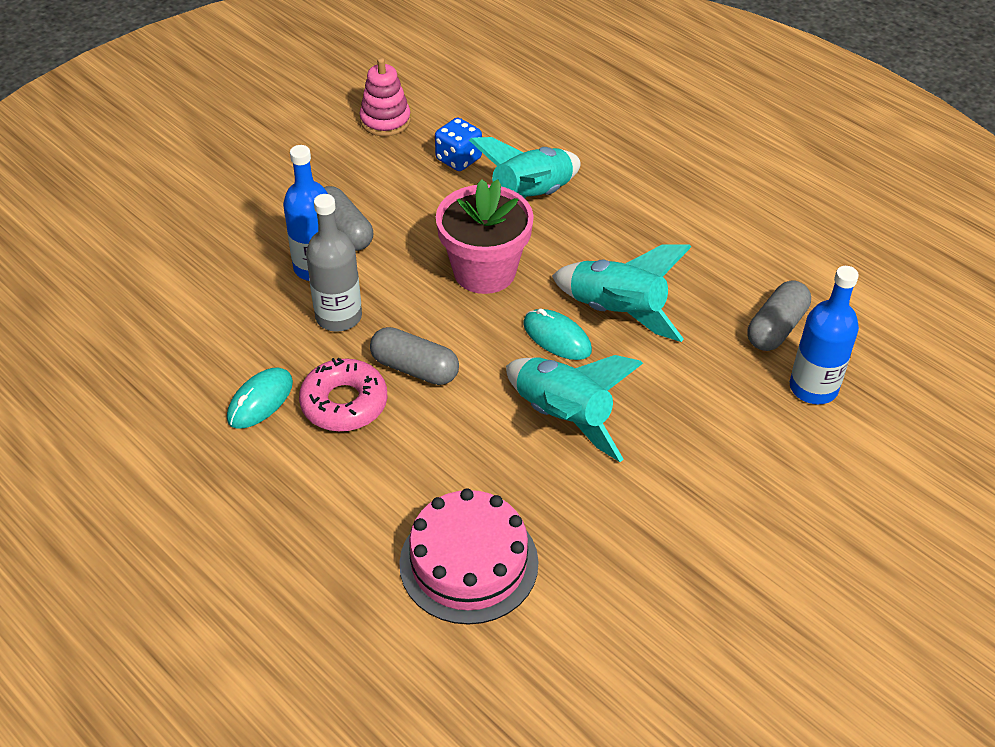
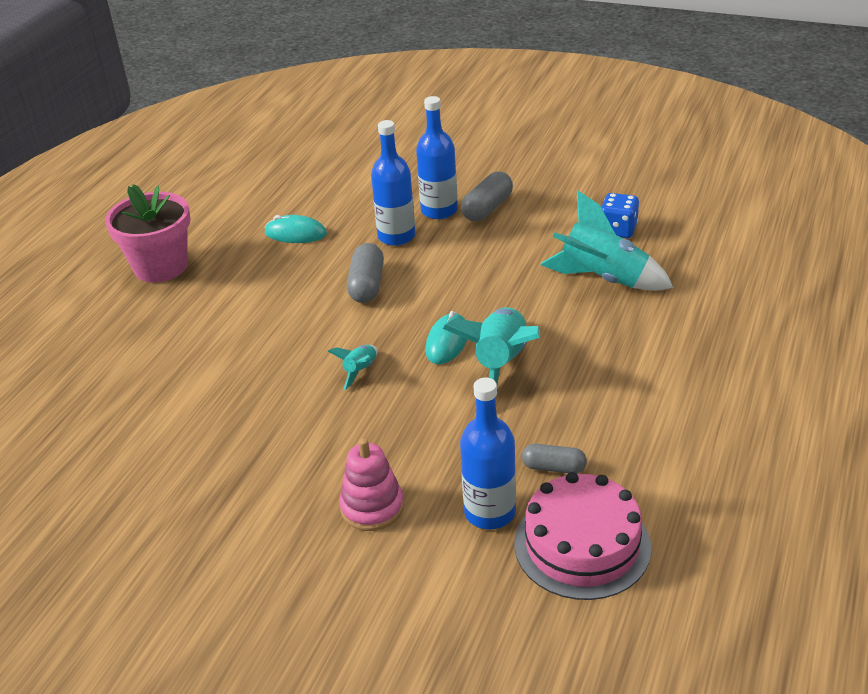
camera: 70 degrees right, 10 degrees down
(338, 316) = (396, 236): grey bottle -> blue bottle
(344, 403) = (313, 267): pink donut -> none
(385, 121) = (630, 183): pink stacking toy -> pink stacking toy (372, 507)
(468, 563) = (192, 368): pink cake -> pink cake (582, 545)
(484, 271) = (495, 283): pink flower pot -> pink flower pot (161, 267)
(563, 417) = (360, 371): turquoise rocket -> turquoise rocket, size x0.47
(776, 328) = (553, 467): grey capsule -> grey capsule, size x0.66

